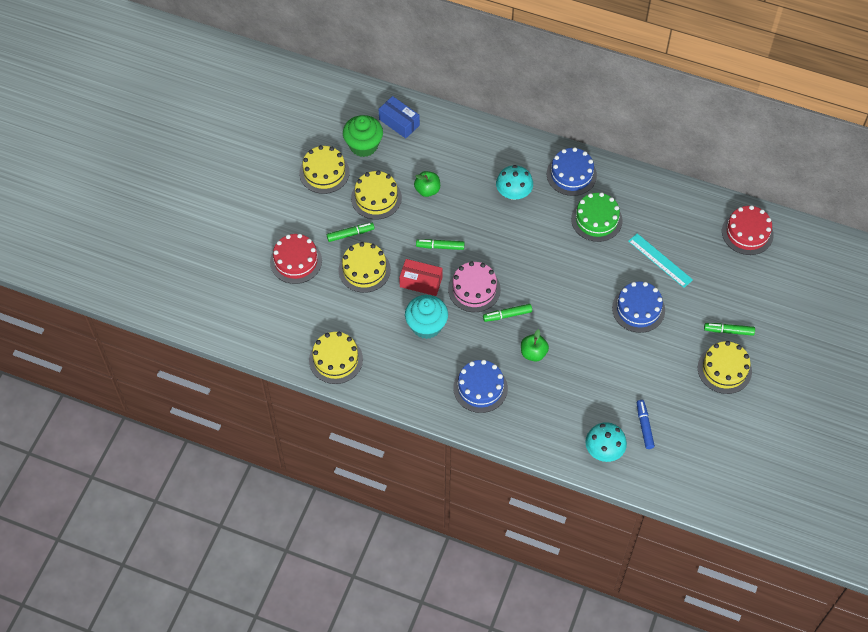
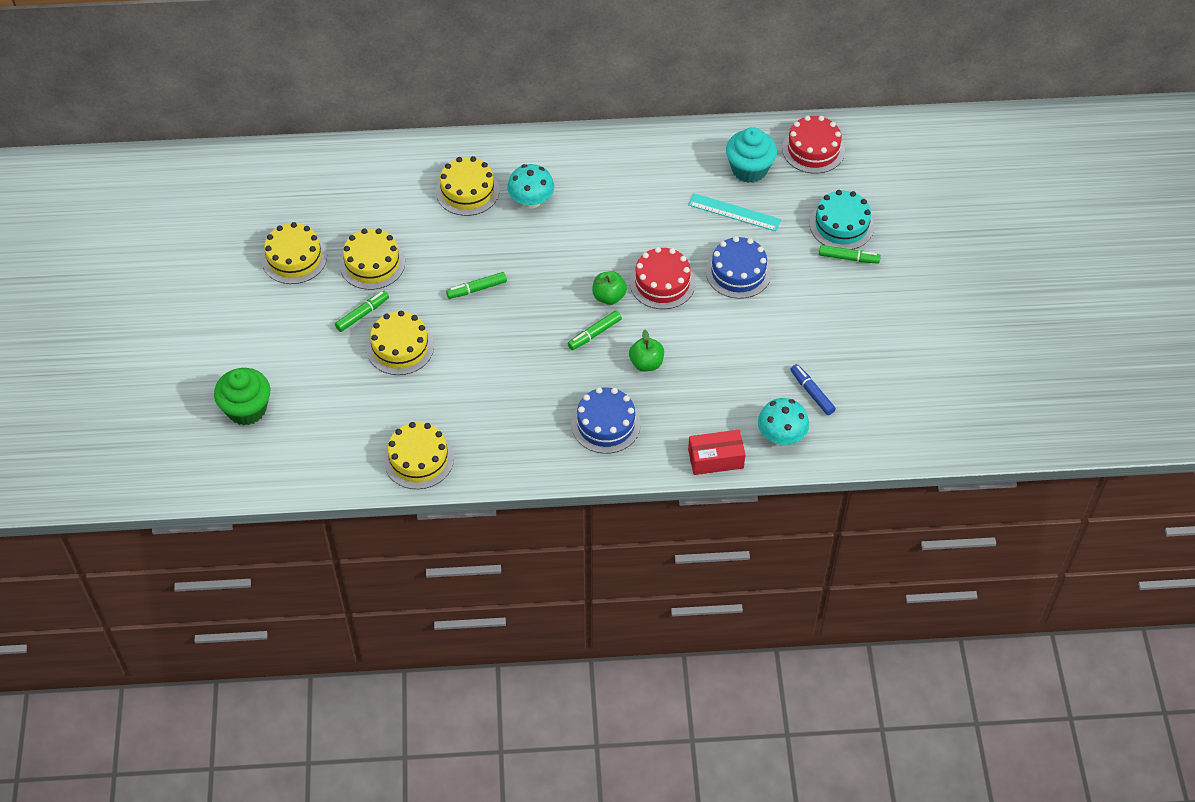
camera: 25 degrees left, 5 degrees down
(296, 261) = (311, 368): red cake -> red cake (662, 283)
(363, 145) = (326, 212): green cupcake -> green cupcake (247, 409)
(399, 122) = (356, 172): blue box -> none
(421, 282) = (474, 336): red box -> red box (715, 459)
(426, 326) = (507, 381): turquoise cupcake -> turquoise cupcake (749, 169)
(427, 190) = (429, 233): green apple -> green apple (609, 297)
(474, 289) = (541, 320): pink cake -> none
(571, 174) = (586, 158): blue cake -> none
(596, 220) = (641, 195): green cake -> none
(724, 369) = (866, 299): yellow cake -> yellow cake (467, 191)
(728, 331) = (848, 258): green marker -> green marker turned 150 degrees counterclockwise
(737, 302) = (841, 225): none -> turquoise cake

